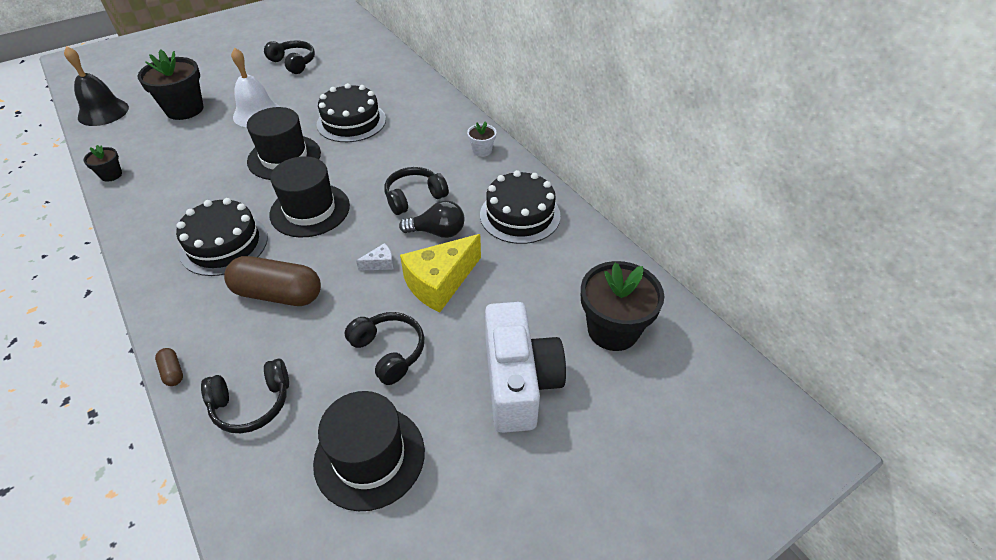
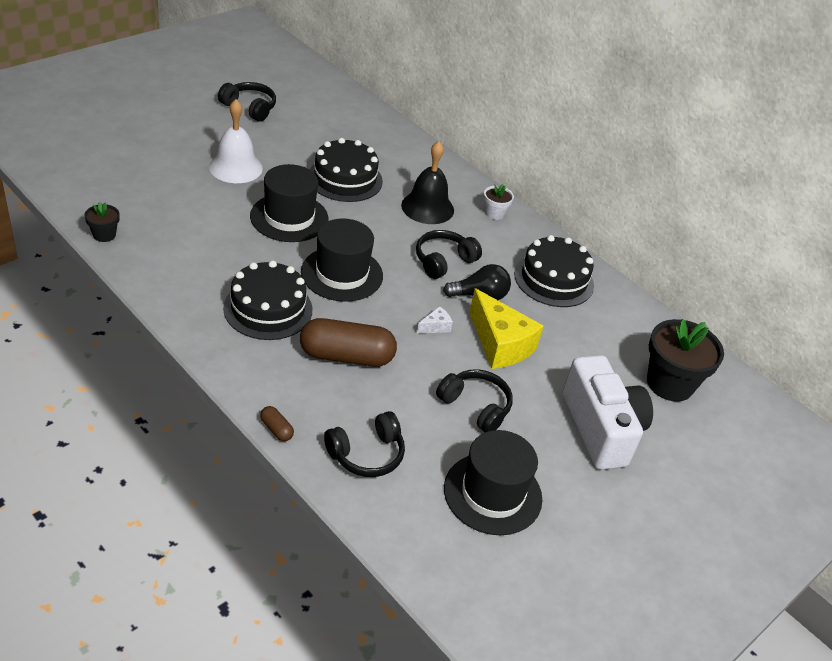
camera: 15 degrees left, 5 degrees down
(103, 112) = (53, 161): black bell -> black bell (427, 207)
(184, 109) = (149, 160): black flower pot -> none
(440, 283) = (500, 344): yellow cheese -> yellow cheese turned 75 degrees counterclockwise

